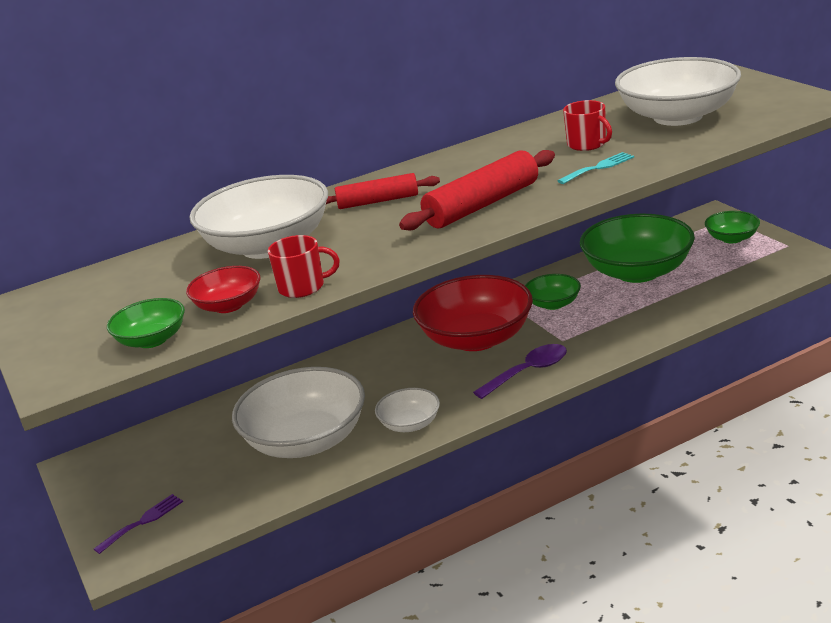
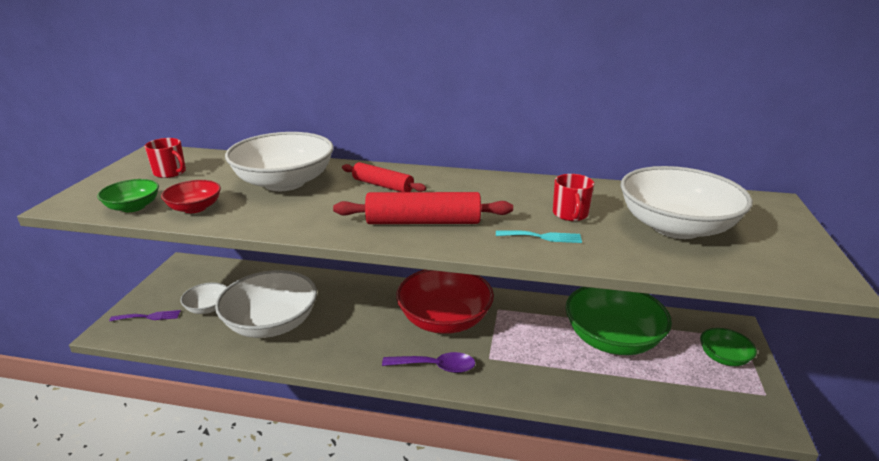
camera: 35 degrees right, 0 degrees up
(303, 287) = (239, 219): red mug -> red mug (170, 172)
(410, 424) = (326, 353): white bowl -> white bowl (208, 308)
(553, 304) = (523, 326): green bowl -> none

